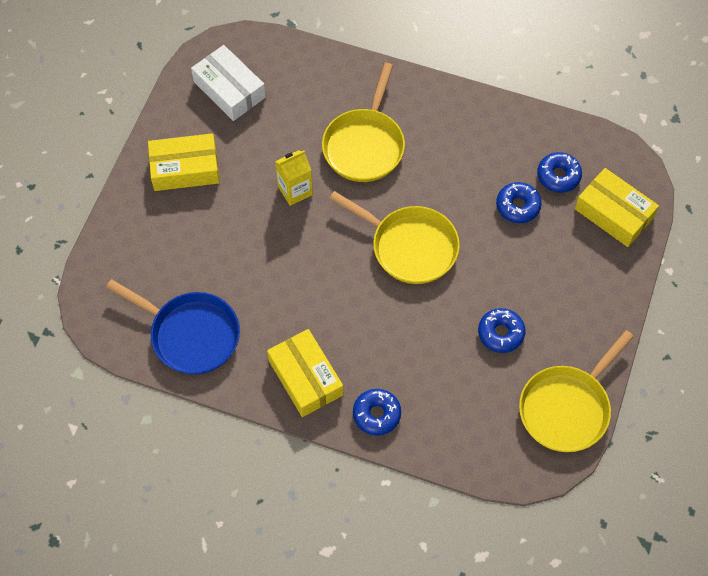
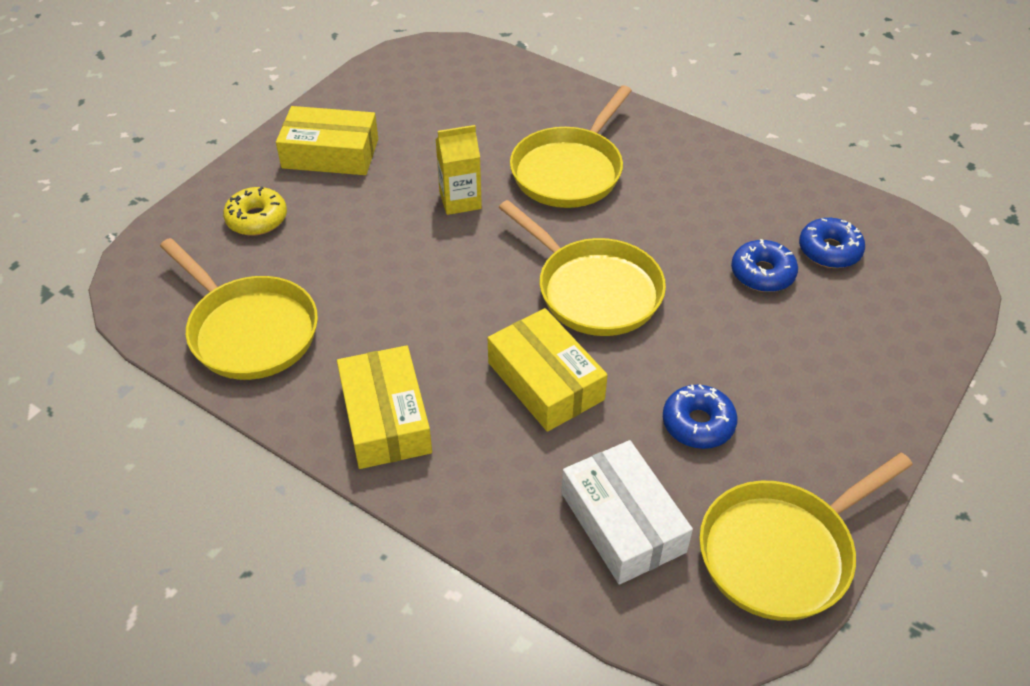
camera: 15 degrees right, 15 degrees down
(156, 241) = (257, 219): none -> yellow donut
(190, 334) = (249, 330): blue pan -> yellow pan
(229, 89) = (420, 89): white box -> white box (623, 522)
(376, 414) = (473, 491): blue donut -> none
(614, 213) = (904, 308): yellow box -> yellow box (545, 381)

